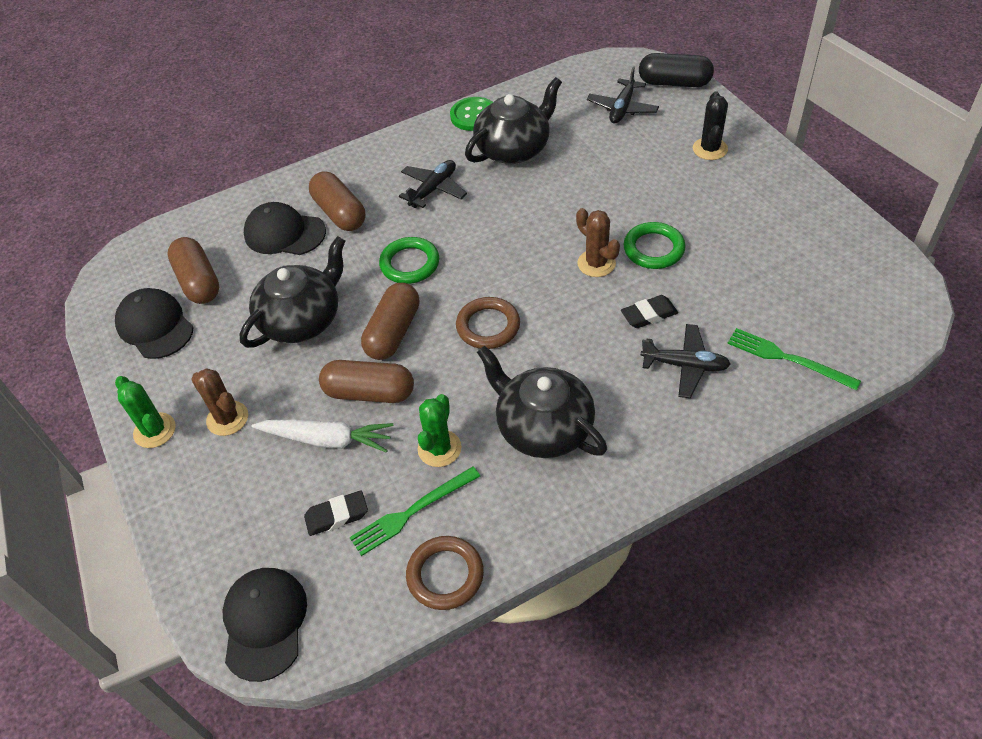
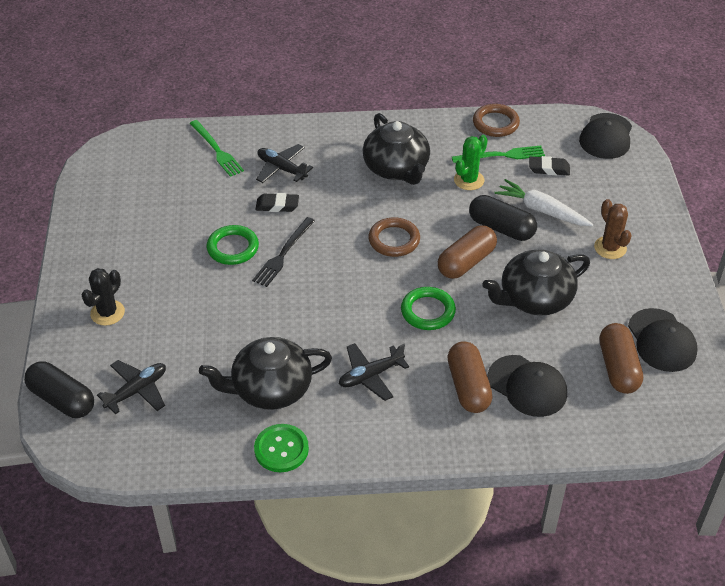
camera: 160 degrees left, 5 degrees down
(154, 430) = (666, 259): green cactus -> none
(369, 392) = (501, 228): brown capsule -> black capsule
(596, 263) = (283, 254): brown cactus -> black fork

